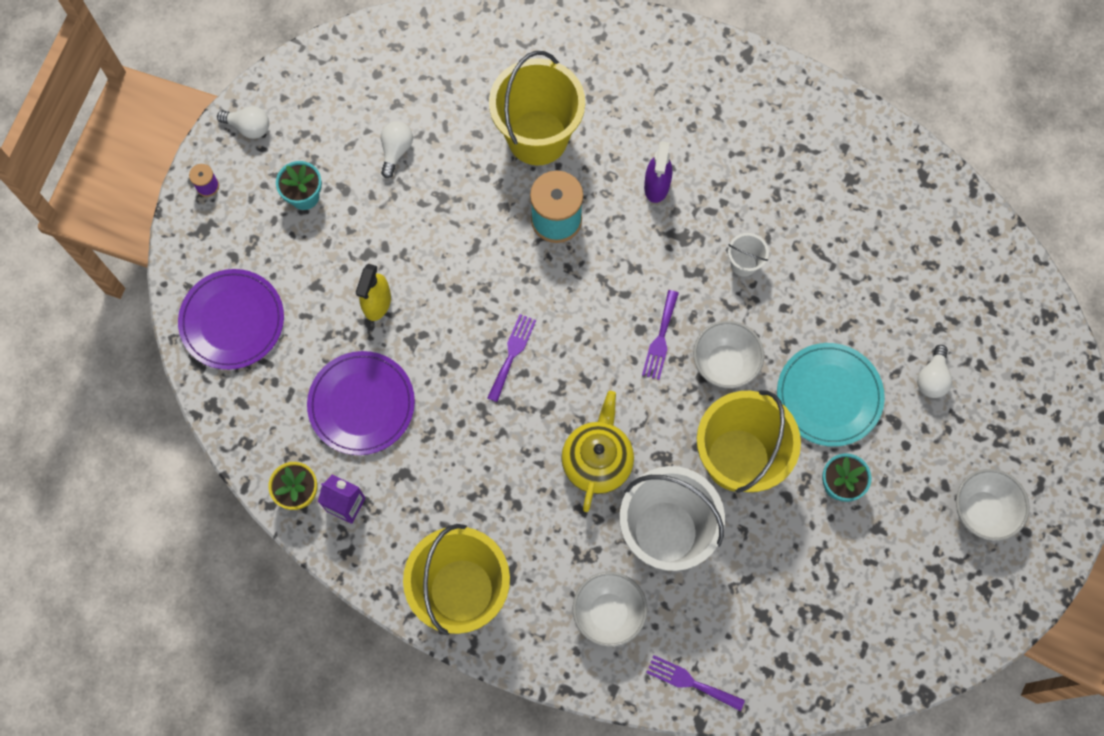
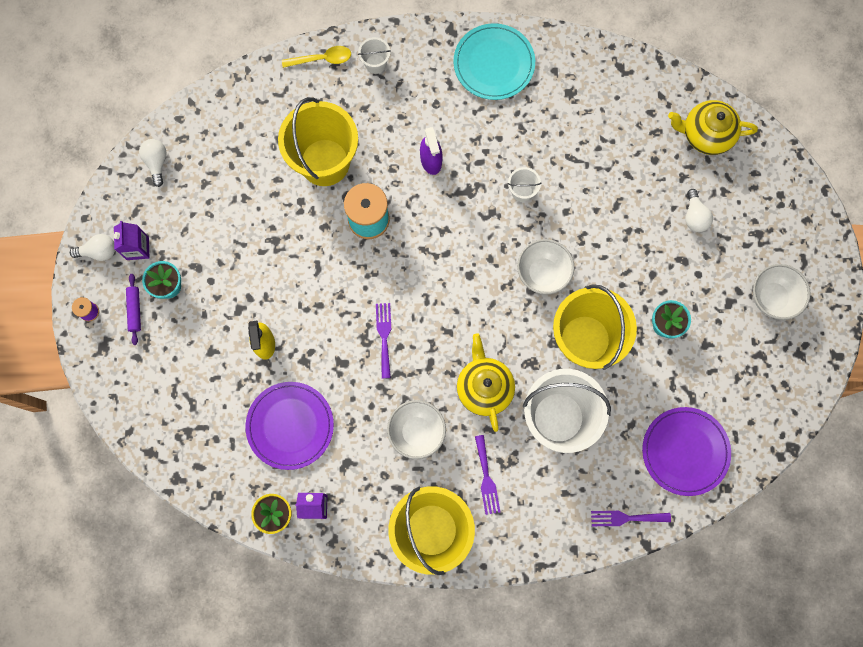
camera: 25 degrees left, 5 degrees up
(232, 321) = (160, 407): purple plate -> purple plate (685, 451)
(256, 206) = (135, 310): none -> purple rolling pin
(291, 142) = (137, 248): none -> purple carton
(396, 151) = (222, 220): white light bulb -> white light bulb (157, 162)
(588, 26) = (322, 59): none -> yellow spoon
(608, 613) = (544, 496): white bowl -> white bowl (417, 432)
(645, 56) = (375, 64): none -> white bucket
(660, 339) = (487, 275): purple fork -> purple fork (486, 478)
(829, 396) = (628, 263): turquoise plate -> turquoise plate (494, 63)
(988, 292) = (705, 134): none -> yellow teapot

